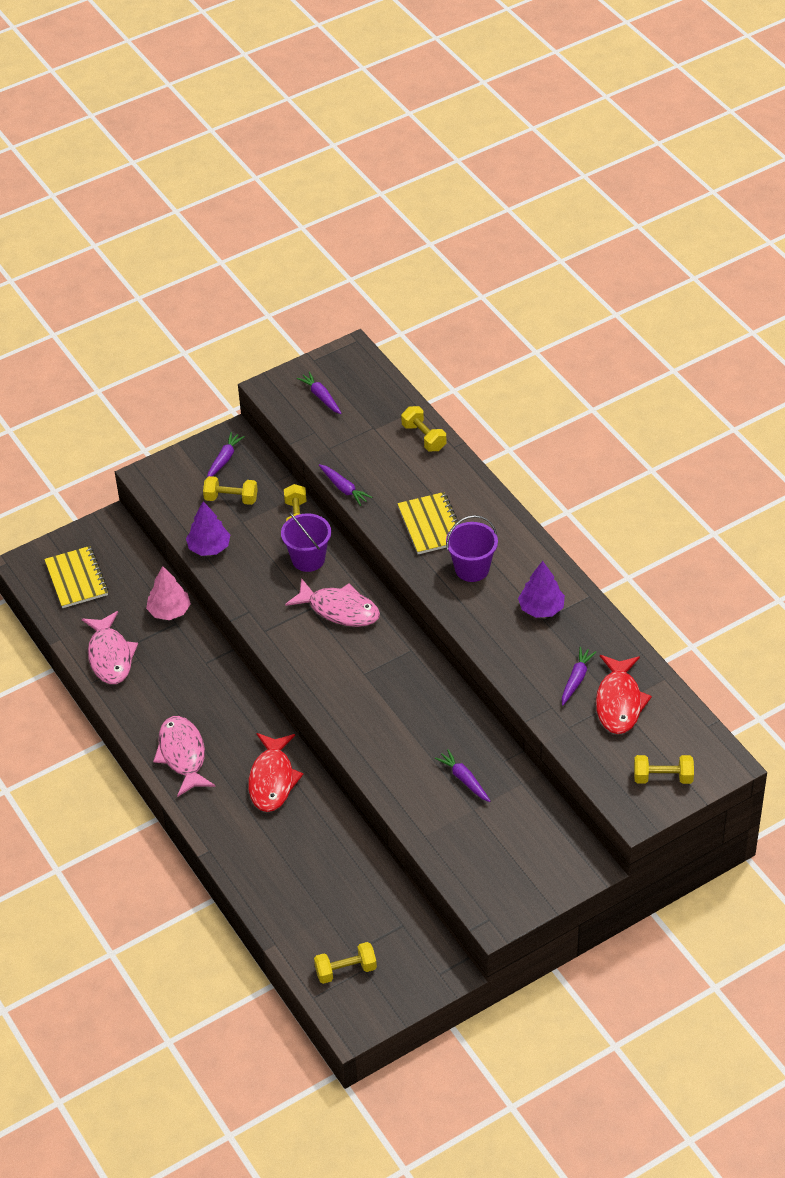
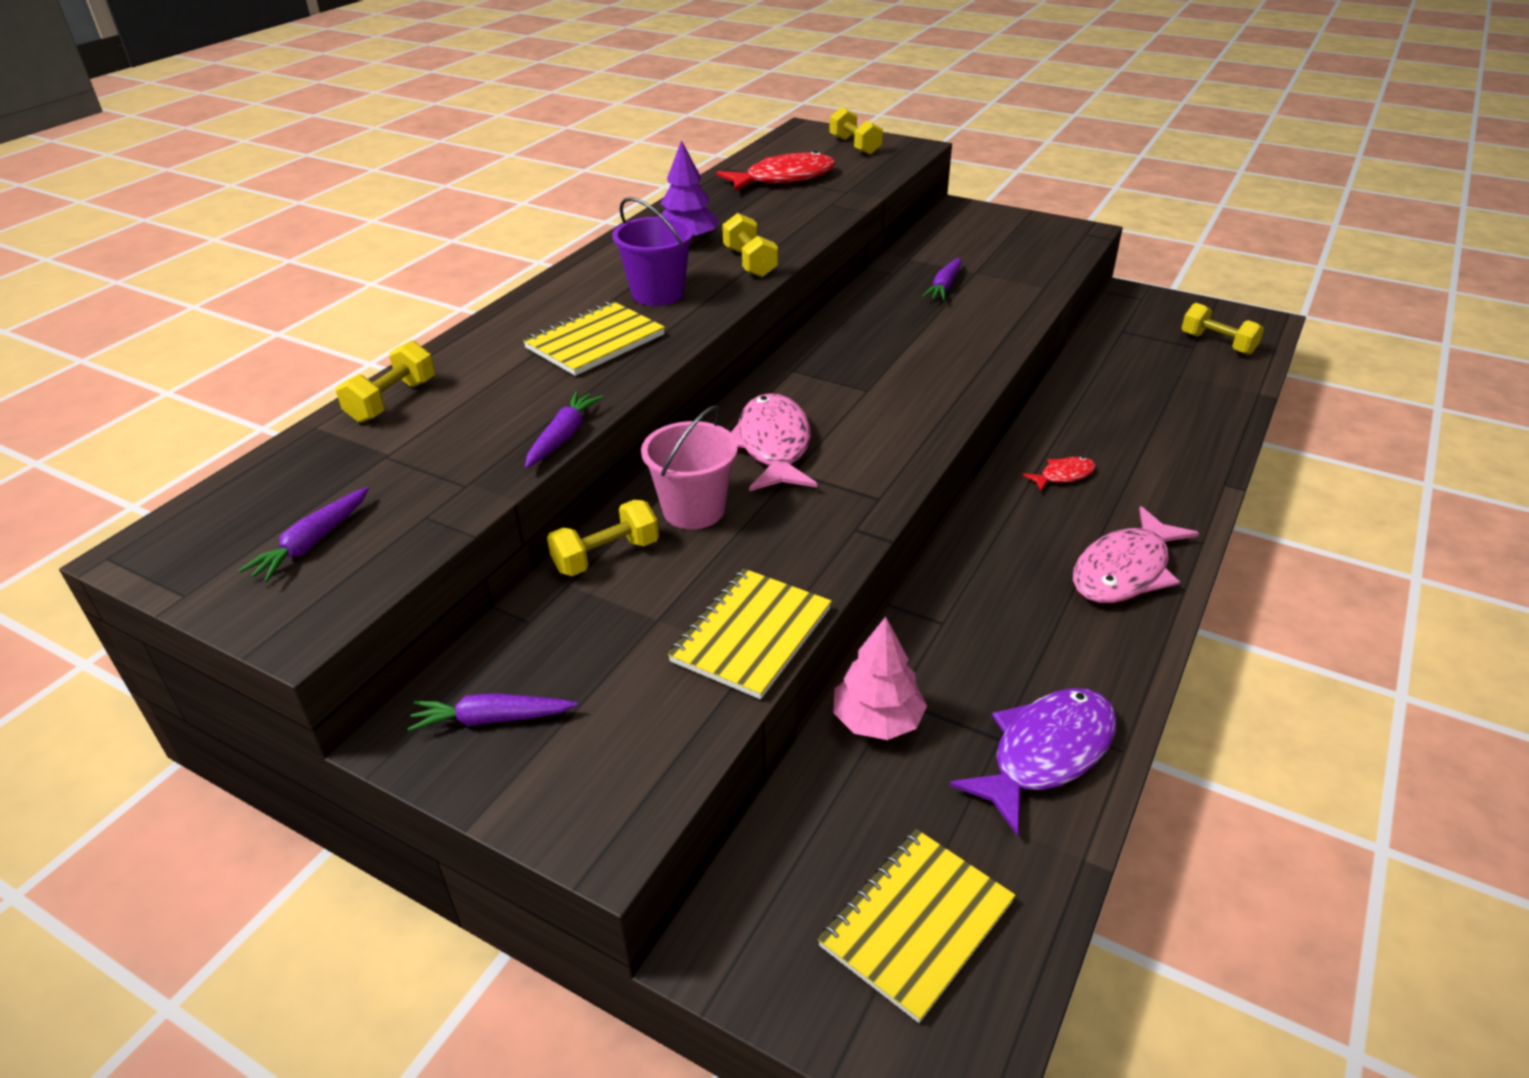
camera: 120 degrees left, 10 degrees down
(110, 656) = (1045, 754): pink fish -> purple fish
(209, 547) = (751, 635): purple tree -> yellow notebook
(231, 499) = (604, 659): yellow dumbbell -> yellow dumbbell (750, 262)
(272, 779) = (1063, 475): red fish -> red fish, size x0.51
(308, 559) = (694, 510): purple bucket -> pink bucket
(576, 679) = (776, 201): purple carrot -> none

